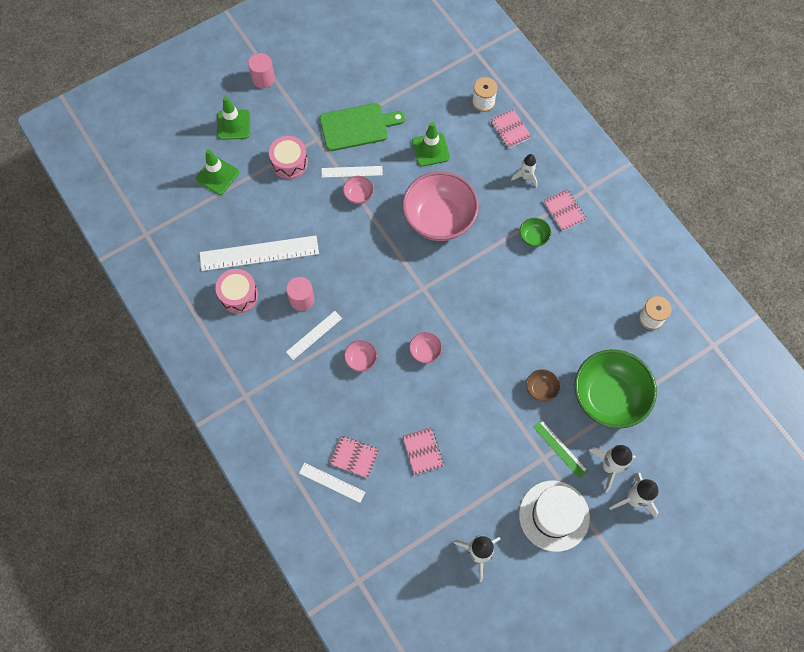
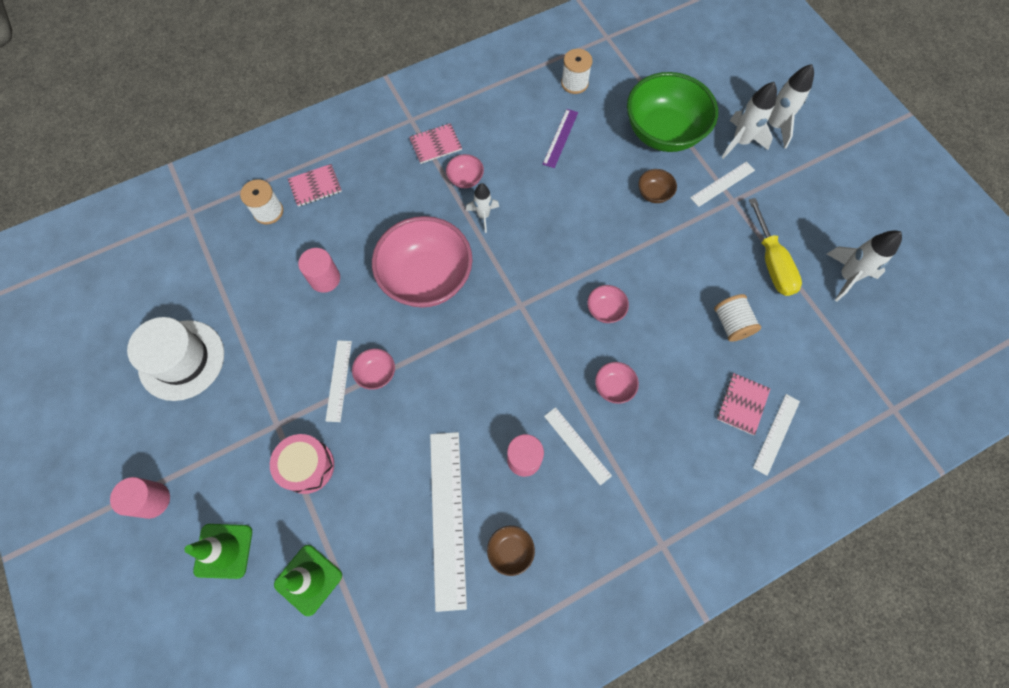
camera: 85 degrees left, 0 degrees up
(238, 295) = (510, 550): pink drum -> brown bowl
(357, 127) = (269, 368): green cutting board -> none
(423, 451) = (731, 324): pink notebook -> white spool
(430, 149) = (325, 278): green traffic cone -> pink cylinder
(484, 488) = (771, 263): none -> yellow screwdriver
(525, 177) = (384, 178): white rocket -> white rocket (483, 216)
(533, 237) = (465, 179): green bowl -> pink bowl
(554, 515) = (797, 198): white hat -> white hat (181, 360)
(560, 448) = (722, 184): green ruler -> white ruler
(587, 309) = (560, 138): none -> purple ruler

